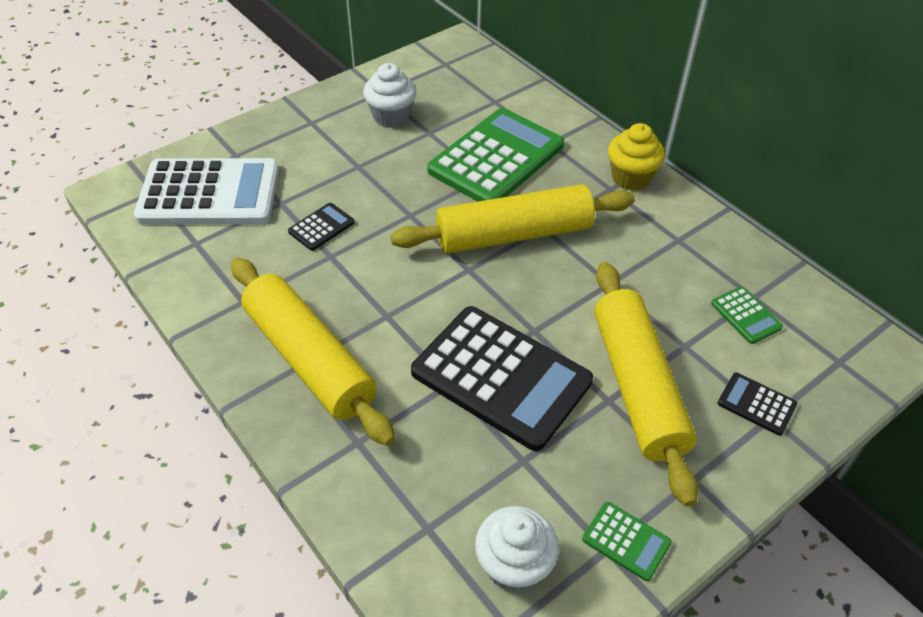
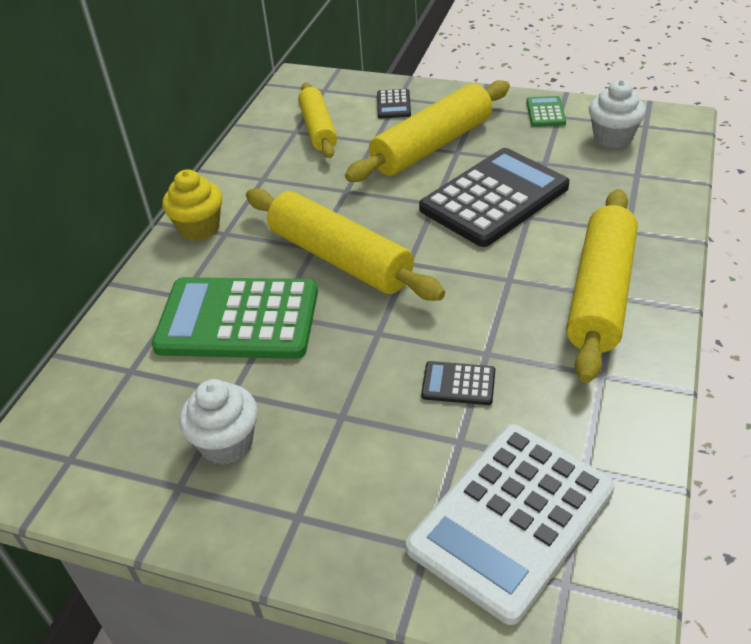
camera: 120 degrees left, 5 degrees down
(209, 193) = (511, 519): white calculator -> white calculator turned 105 degrees counterclockwise
(501, 377) = (494, 198): black calculator -> black calculator turned 45 degrees clockwise
(746, 315) = (318, 129): green calculator -> yellow rolling pin

